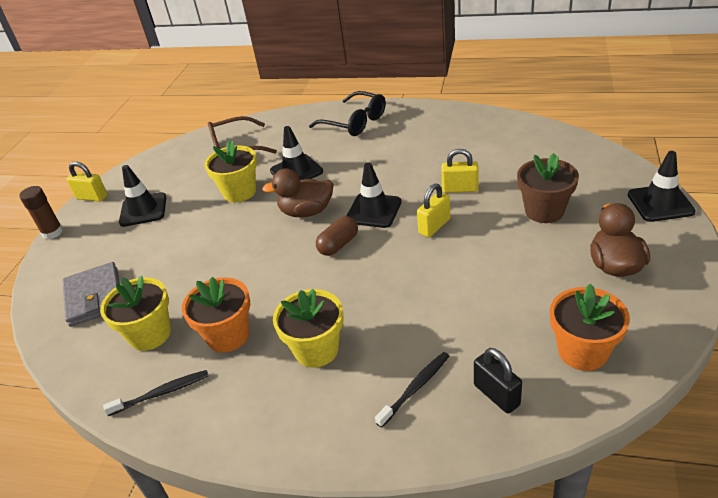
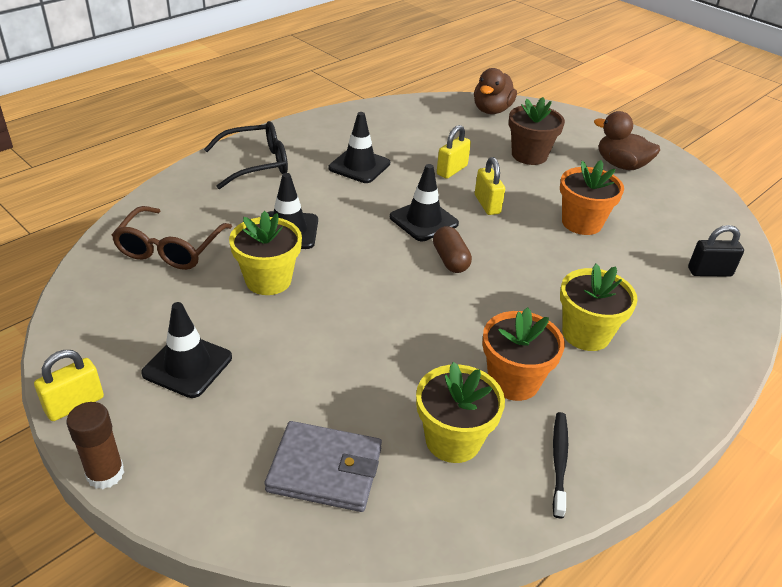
camera: 65 degrees left, 0 degrees up
(306, 212) = (371, 255): brown duck -> brown duck (491, 110)
(415, 388) = (675, 303): black toothbrush -> none
(582, 351) = (694, 219): orange flower pot -> orange flower pot (581, 223)
(660, 203) = (574, 117): black traffic cone -> black traffic cone (359, 166)

